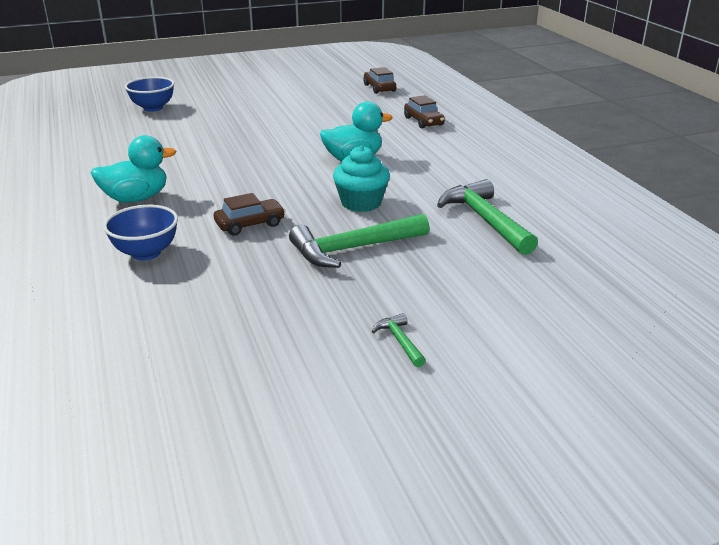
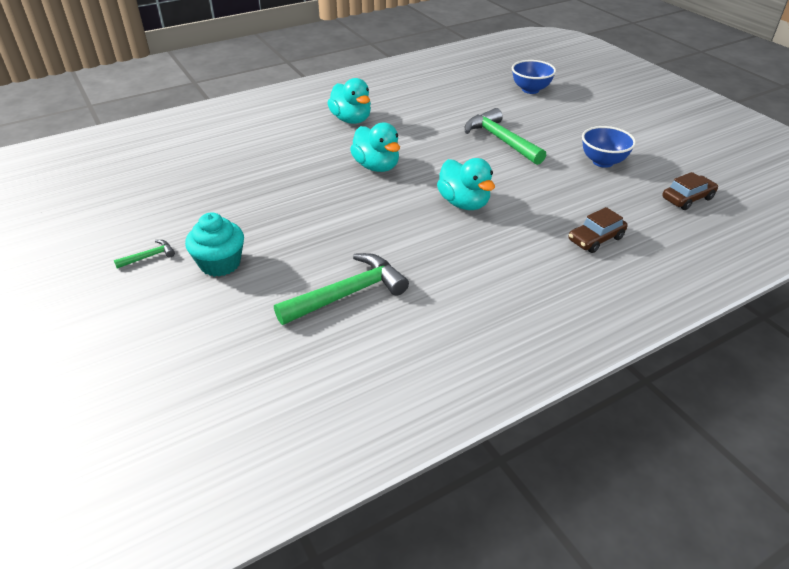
camera: 80 degrees right, 10 degrees up
(146, 253) = (271, 140): blue bowl -> blue bowl (602, 162)
(250, 224) = (318, 171): brown car -> none
(261, 192) = (376, 166): none -> turquoise duck
(353, 248) = (283, 222): green hammer -> green hammer (501, 140)
(361, 203) = (368, 217): turquoise cupcake -> turquoise cupcake (220, 263)

